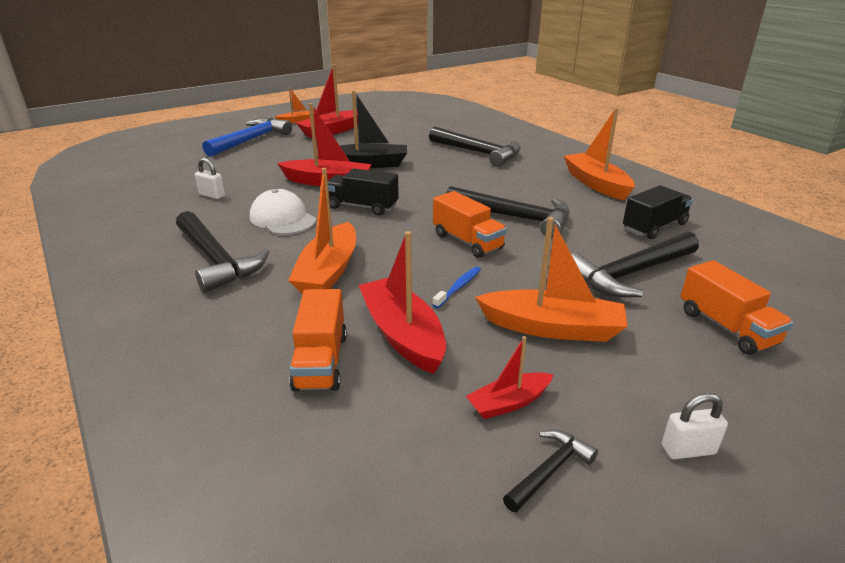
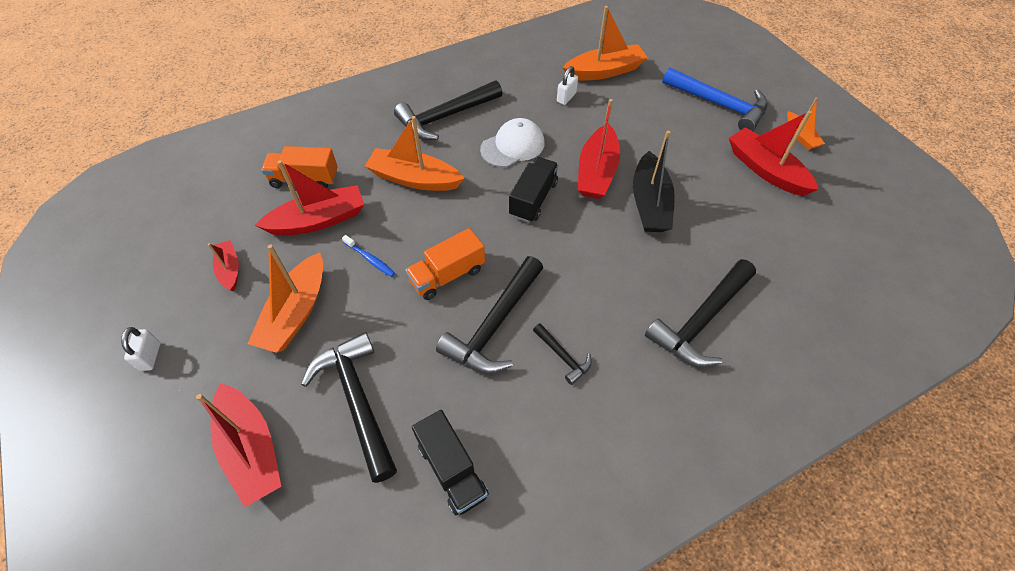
camera: 95 degrees right, 25 degrees up
(549, 470) = (171, 279): black hammer -> black hammer (563, 357)
(596, 184) = (588, 444): orange boat -> orange boat (604, 71)
(726, 327) = (251, 449): orange truck -> red boat

